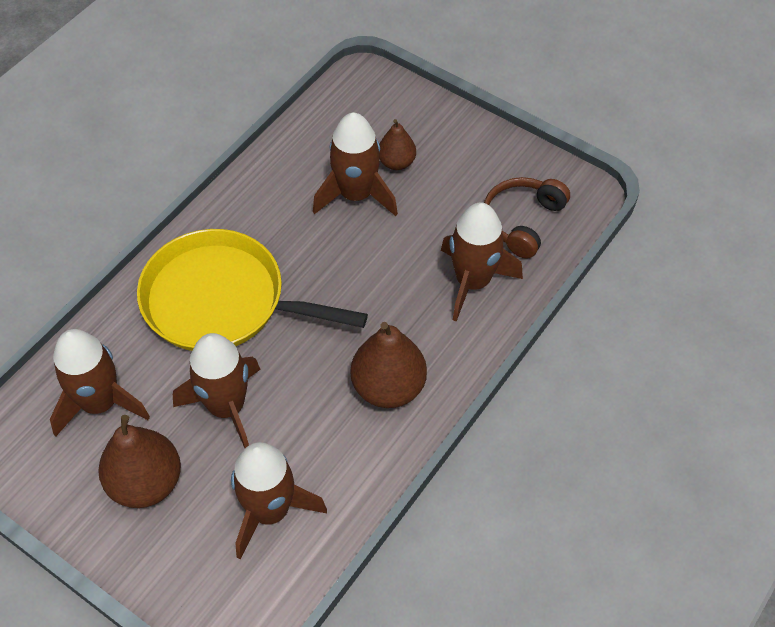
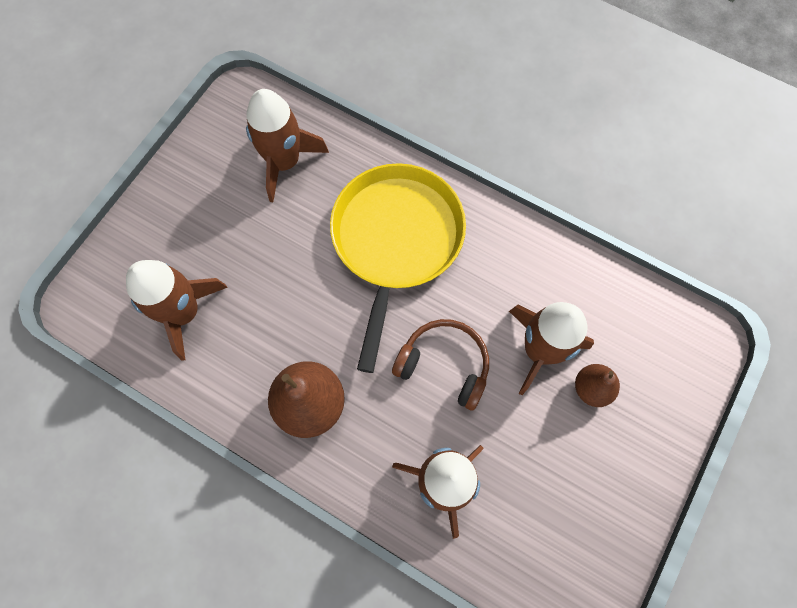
camera: 85 degrees right, 15 degrees up
(146, 483) = (211, 210): brown pear -> none
(227, 407) = (284, 262): brown rocket -> none
(522, 221) = (531, 536): brown headphones -> brown headphones (444, 365)

